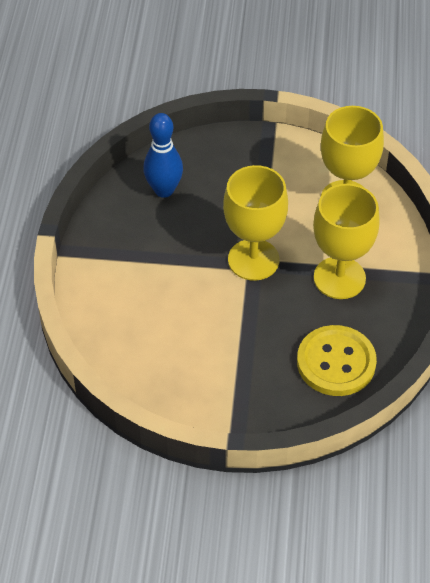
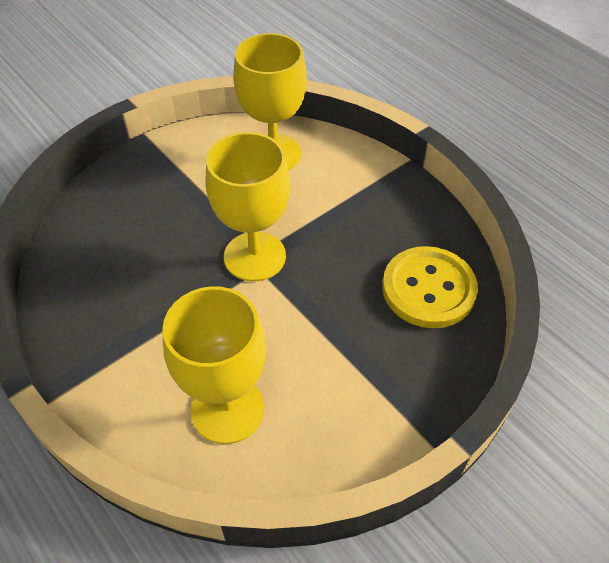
camera: 45 degrees left, 0 degrees up
(164, 190) = (99, 256): blue bowling pin -> none
(339, 278) = (344, 217): yellow goblet -> yellow goblet (227, 409)

